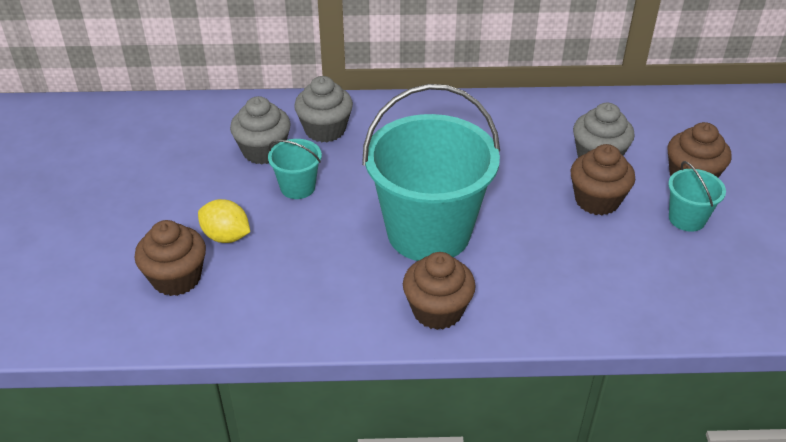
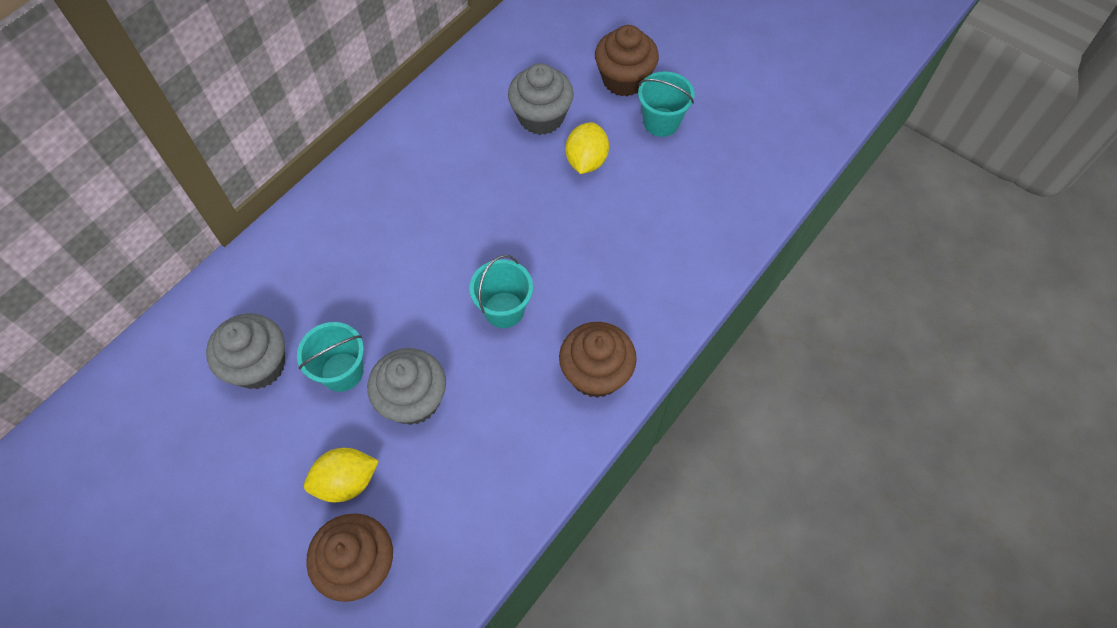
camera: 50 degrees left, 20 degrees up
(325, 130) = (286, 290): grey cupcake -> grey cupcake (413, 400)
(428, 232) = (504, 310): turquoise bucket -> turquoise bucket, size x0.44
(597, 200) = (586, 161): brown cupcake -> yellow lemon

